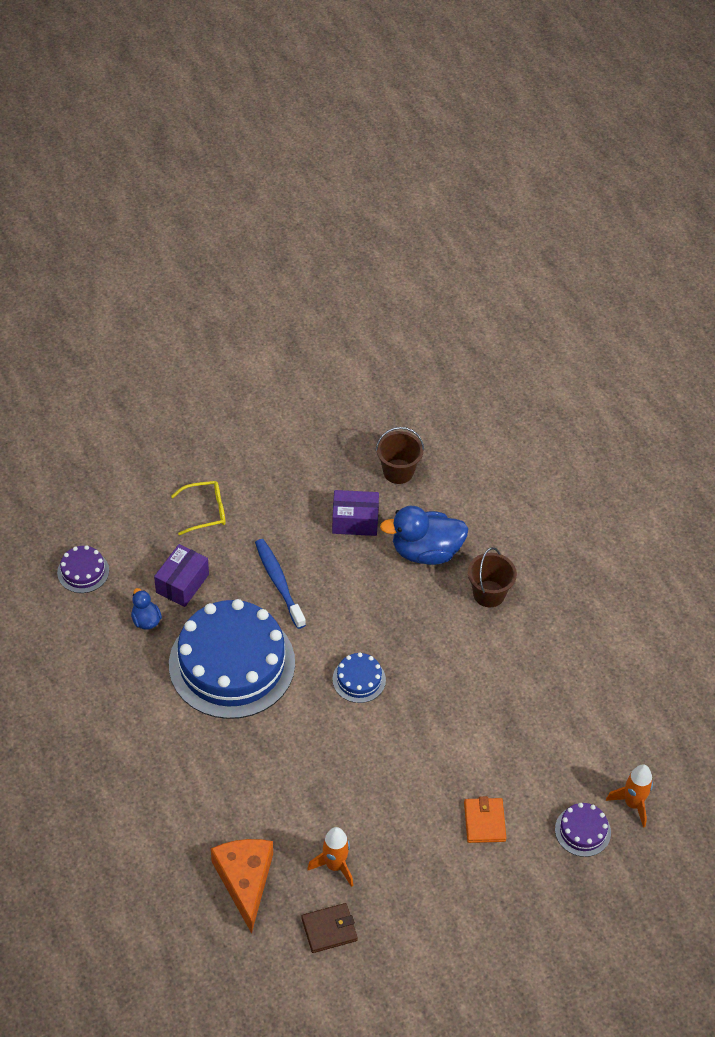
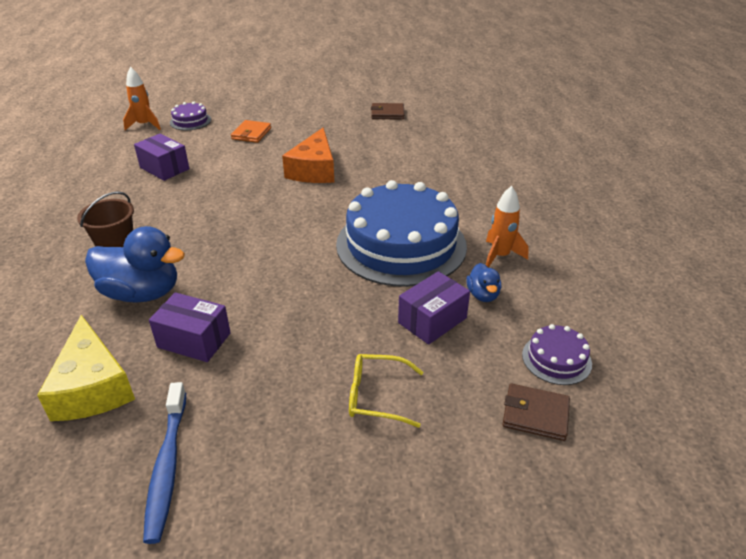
camera: 160 degrees left, 15 degrees down
(97, 524) = (535, 414): none -> brown wallet
(245, 880) = (436, 137): orange cheese -> orange cheese (314, 170)
(279, 583) = (321, 298): blue toothbrush -> blue toothbrush (167, 466)
(334, 866) = (369, 133): orange rocket -> orange rocket (500, 256)
(359, 679) = (288, 213): blue cake -> none
(398, 471) = (93, 386): brown bucket -> yellow cheese
(536, 720) = (164, 168): none -> purple box

